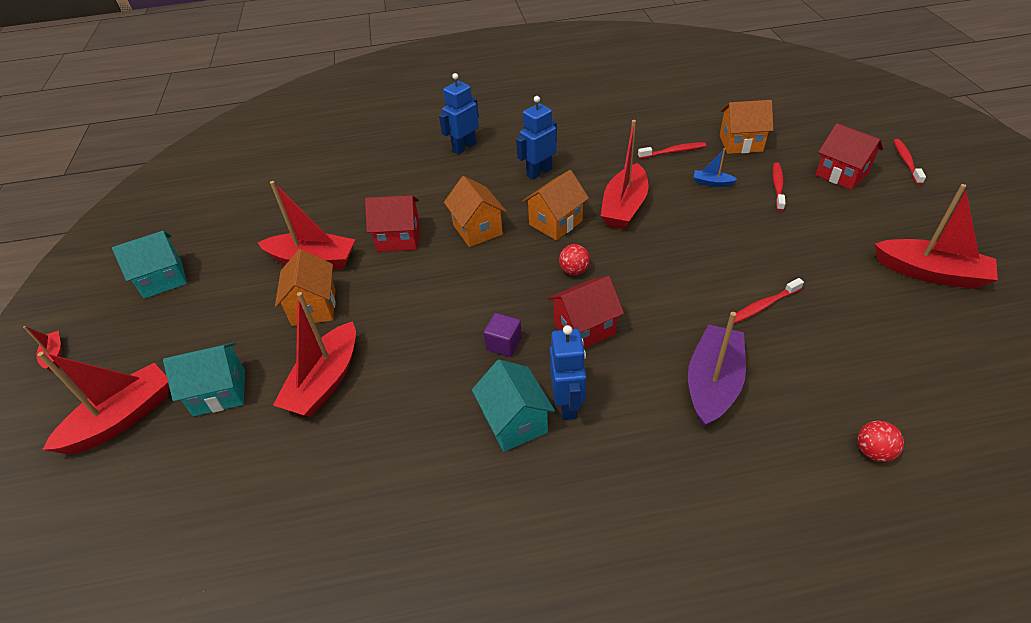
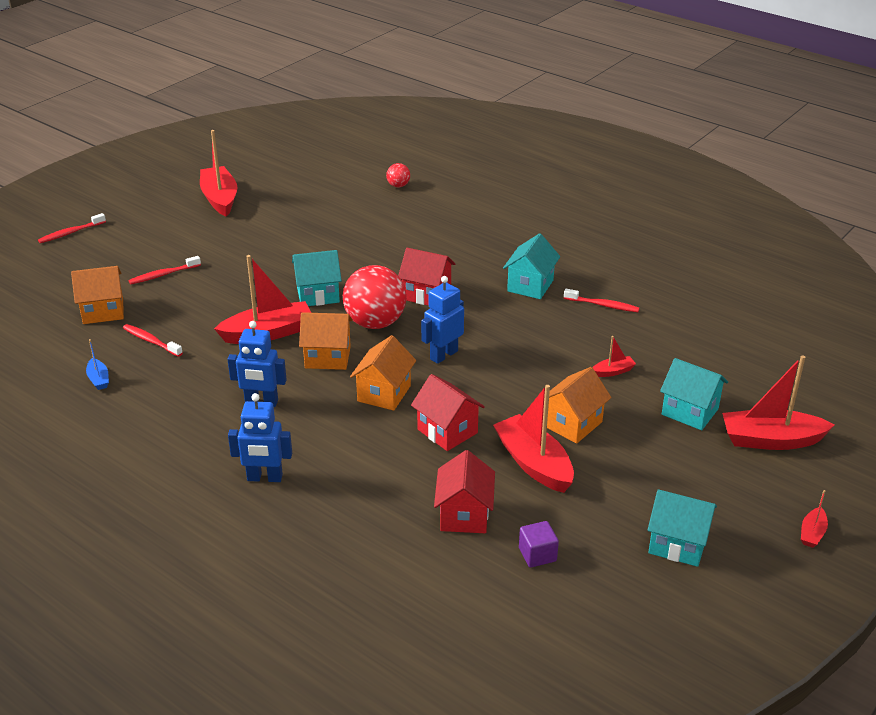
camera: 135 degrees left, 10 degrees down
(325, 381) = (613, 371): red boat -> red boat, size x0.46
(504, 344) = (482, 318): purple cube -> purple cube (537, 554)
(568, 404) = (492, 274): blue robot -> blue robot (443, 355)
(574, 270) = (375, 323): red ball -> red ball, size x2.21
(656, 258) = (318, 295): none -> turquoise house
(712, 183) = (187, 305): blue boat -> blue boat (98, 379)
(713, 383) = (412, 237): purple boat -> none
(741, 143) = (103, 311): orange house -> orange house turned 60 degrees counterclockwise
(763, 306) = (321, 241): red toothbrush -> red toothbrush (603, 305)
(841, 174) = (117, 253): red house -> red house (464, 515)

